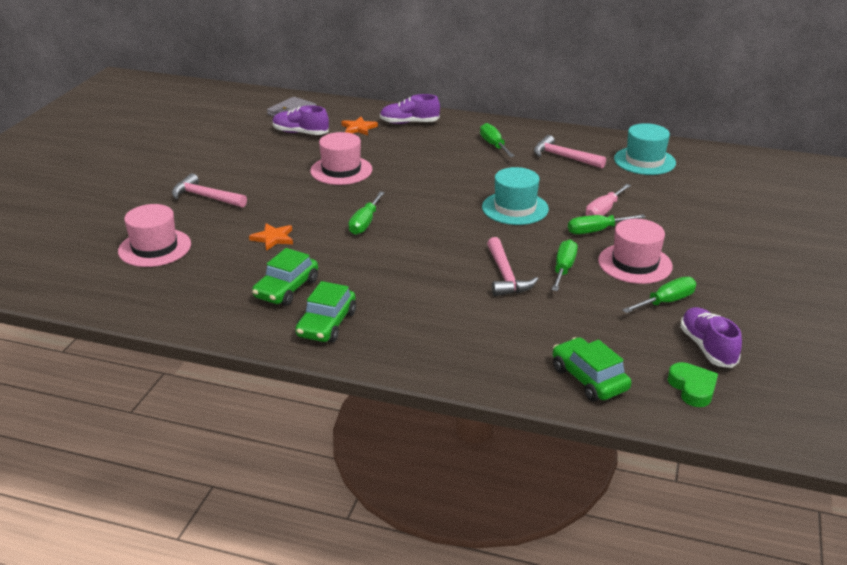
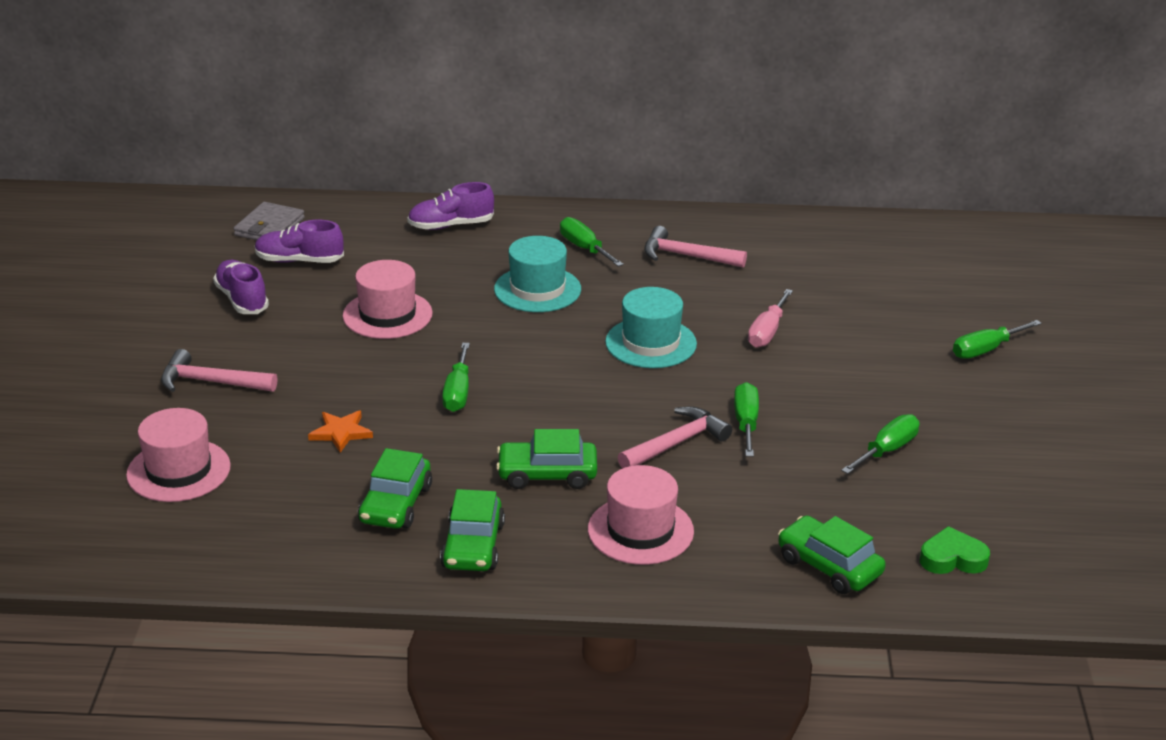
camera: 15 degrees left, 0 degrees up
(358, 128) = (381, 243): orange star -> none
(402, 284) = (547, 474): none -> green car
(505, 275) = (676, 443): pink hammer -> pink hammer turned 105 degrees counterclockwise
(596, 231) = (768, 362): green screwdriver -> green screwdriver (986, 350)
(635, 263) = (832, 403): pink hat -> pink hat (640, 530)
(644, 161) = (795, 249): turquoise hat -> turquoise hat (537, 289)
(692, 388) = (952, 558): green heart -> green heart turned 60 degrees counterclockwise
(707, 347) = (954, 503): purple shoe -> purple shoe (242, 299)

